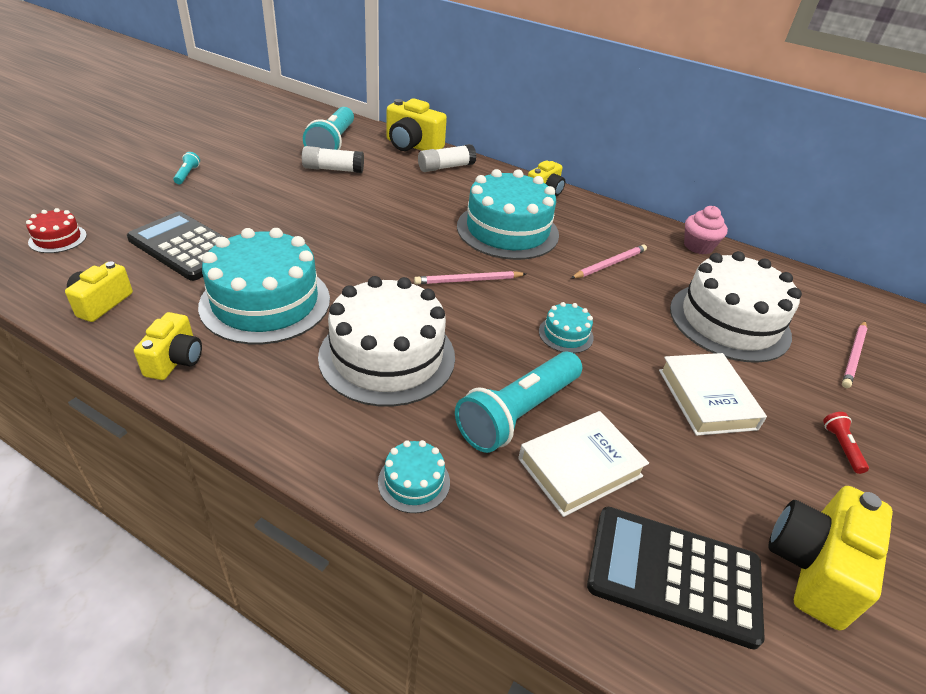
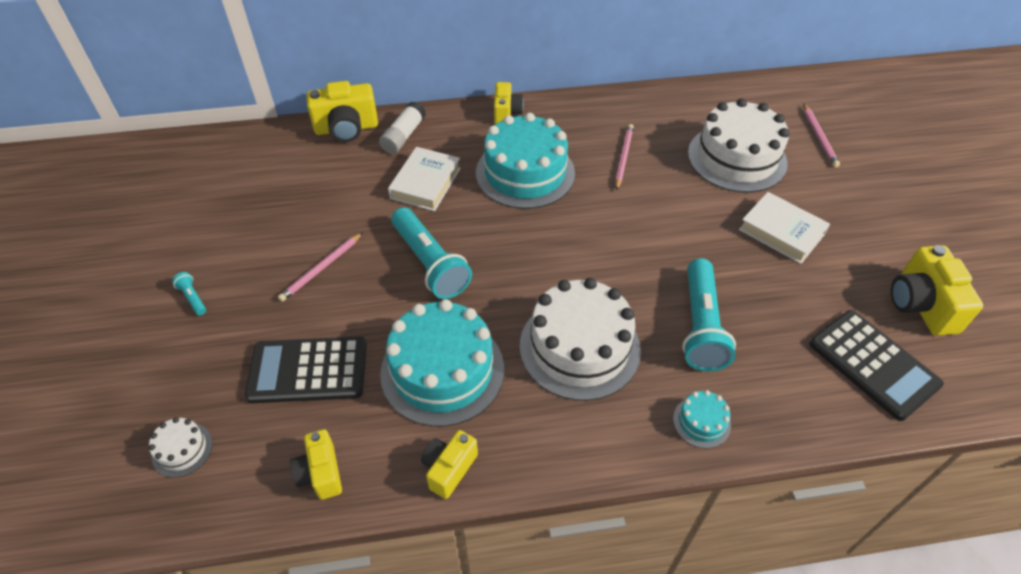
camera: 35 degrees left, 10 degrees up
(58, 238) = (182, 449): red cake -> white cake
(175, 360) = (449, 469): yellow camera -> yellow camera turned 120 degrees counterclockwise
(332, 144) = (275, 172): turquoise flashlight -> turquoise flashlight (430, 263)
(333, 169) = (315, 201): white glue stick -> none
(468, 280) = (553, 241): pink pencil -> pink pencil (321, 268)
(565, 334) = (661, 242): turquoise cake -> none
(580, 467) = (770, 336): white book -> white book (425, 183)
(674, 575) = (873, 364): black calculator -> black calculator turned 105 degrees counterclockwise
(698, 246) = (658, 100): pink cupcake -> none
(841, 447) = (869, 214): red flashlight -> none

